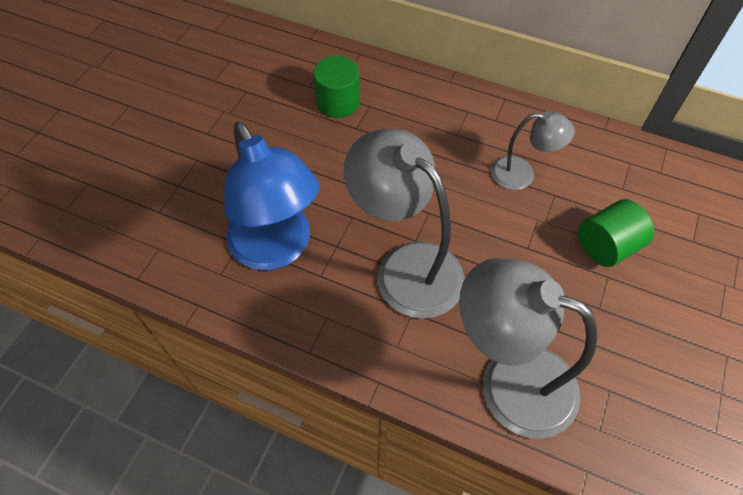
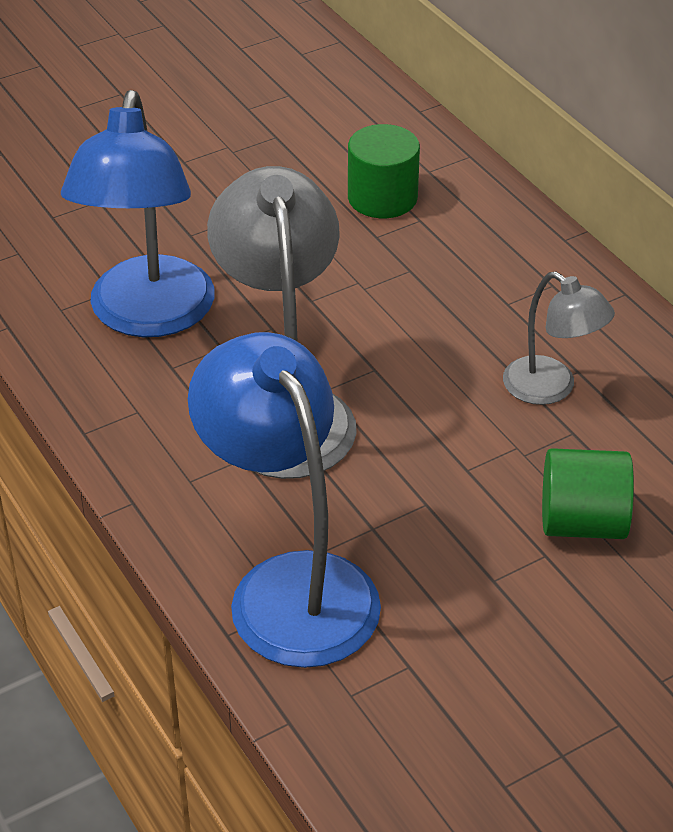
camera: 35 degrees right, 15 degrees down
(509, 381) = (289, 586): grey lamp -> blue lamp

